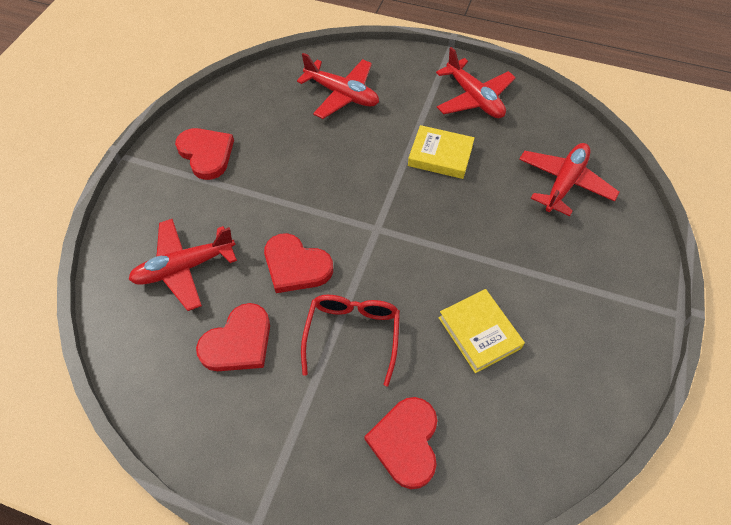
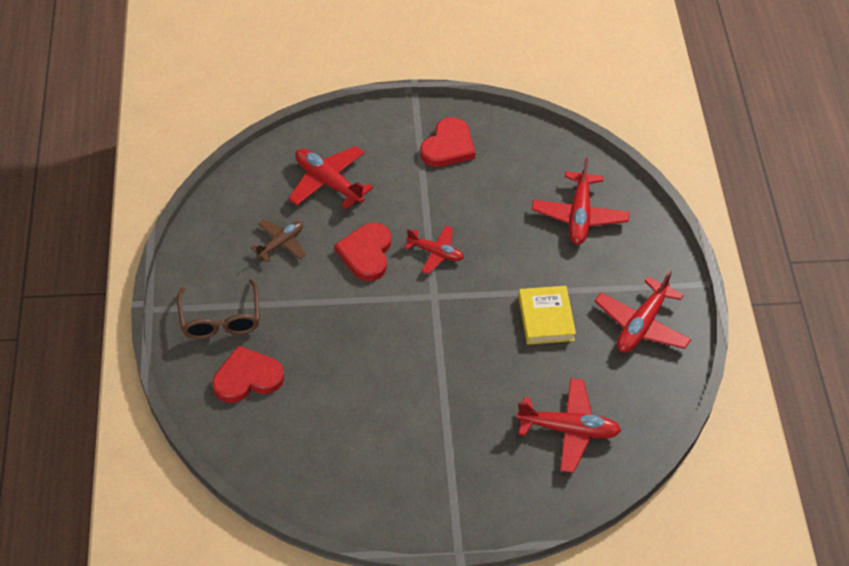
camera: 65 degrees right, 5 degrees down
(238, 342) = (281, 244): red heart -> brown plane
(310, 445) = (220, 319): none -> brown glasses
(326, 209) = (435, 253): none -> red plane
(352, 335) = (321, 314): red glasses -> none
(479, 333) = (364, 401): yellow book -> none

